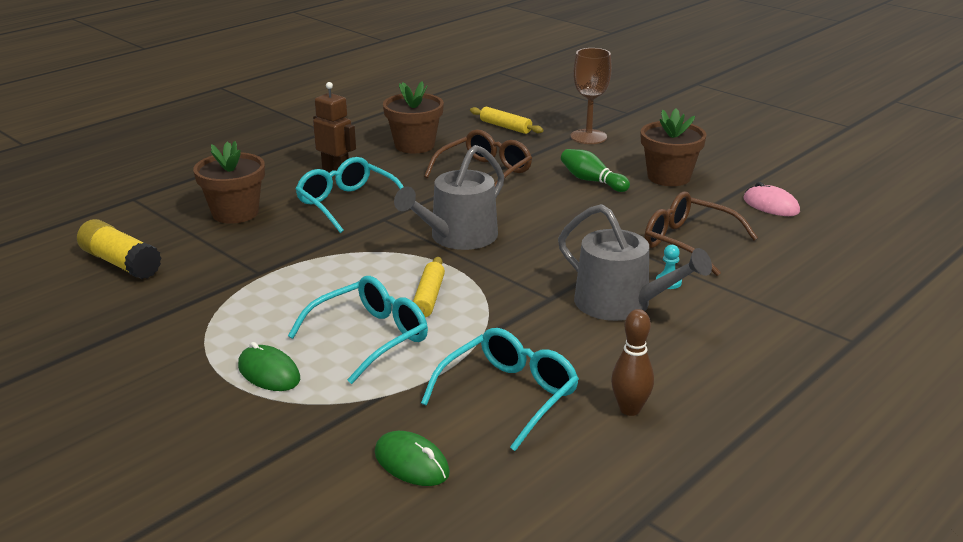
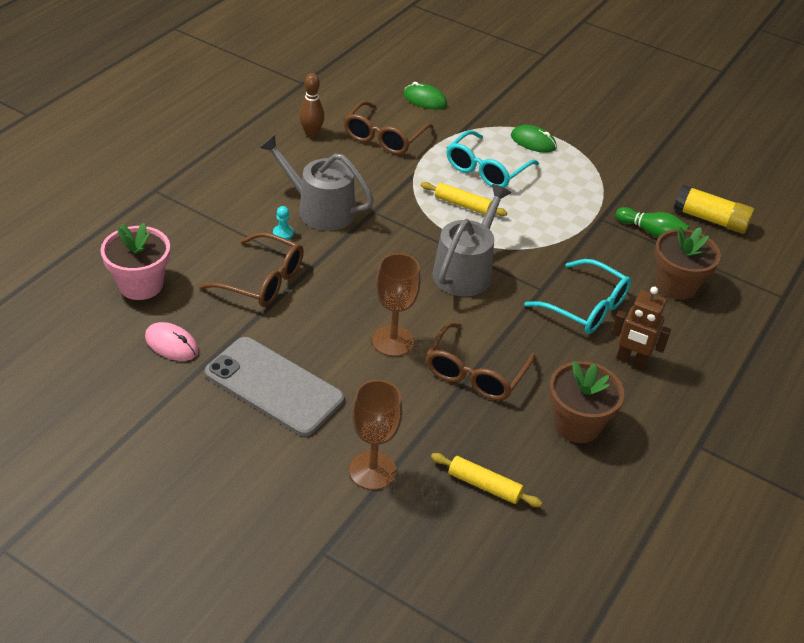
camera: 165 degrees right, 15 degrees up
(428, 297) = (462, 205): yellow rolling pin -> yellow rolling pin turned 60 degrees counterclockwise
(508, 396) = (384, 137): turquoise glasses -> brown glasses
(555, 195) = (393, 341): none -> brown goblet
(592, 181) = (358, 370): green bowling pin -> green bowling pin (652, 232)
(668, 177) = (273, 386): brown flower pot -> grey phone
(823, 248) = (141, 285): none -> pink flower pot

